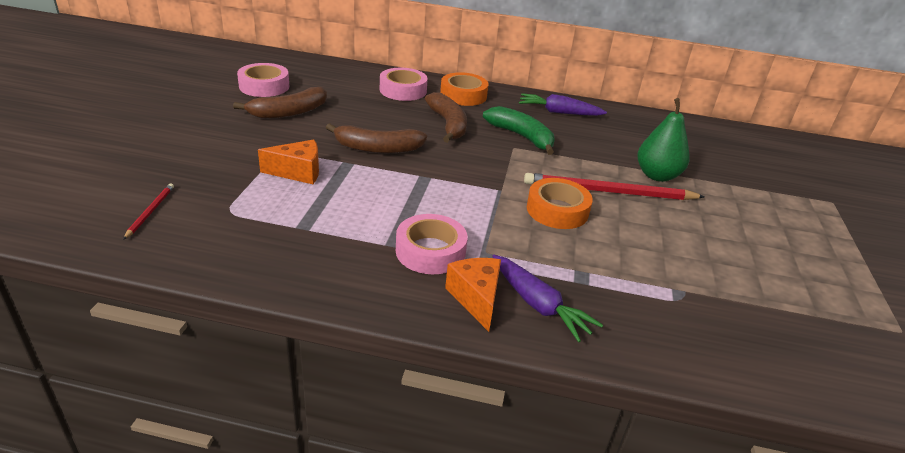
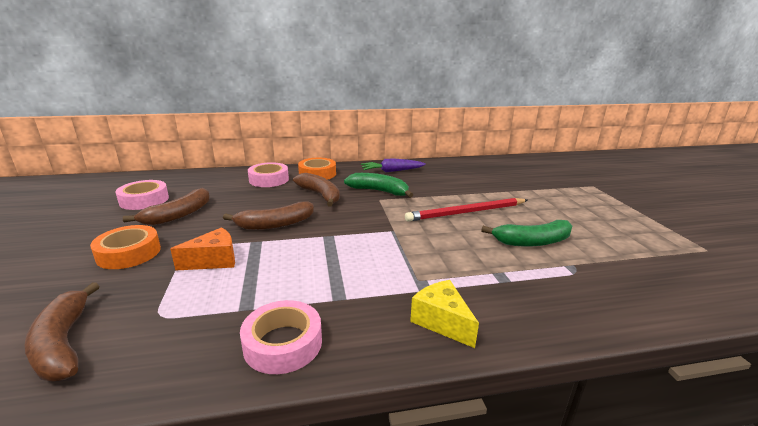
camera: 20 degrees left, 10 degrees down
(150, 211) = (63, 343): red pencil -> brown banana
(430, 251) = (375, 293): pink tape -> pink tape (283, 343)
(476, 298) = (441, 322): orange cheese -> yellow cheese
(538, 305) = (491, 310): purple carrot -> none
(557, 210) = (444, 234): orange tape -> orange tape (129, 253)
(657, 175) = (486, 195): green pear -> none
(660, 250) = (532, 242): none -> green banana

